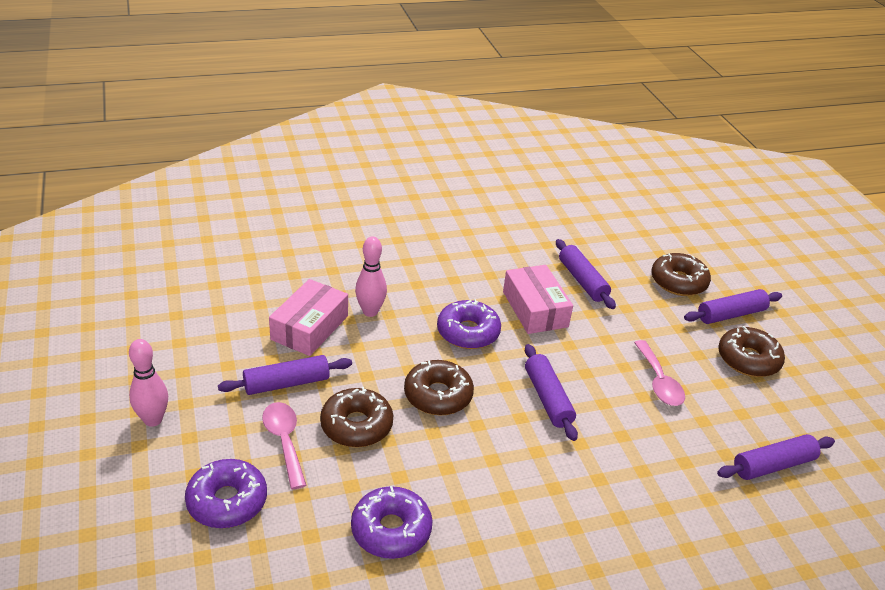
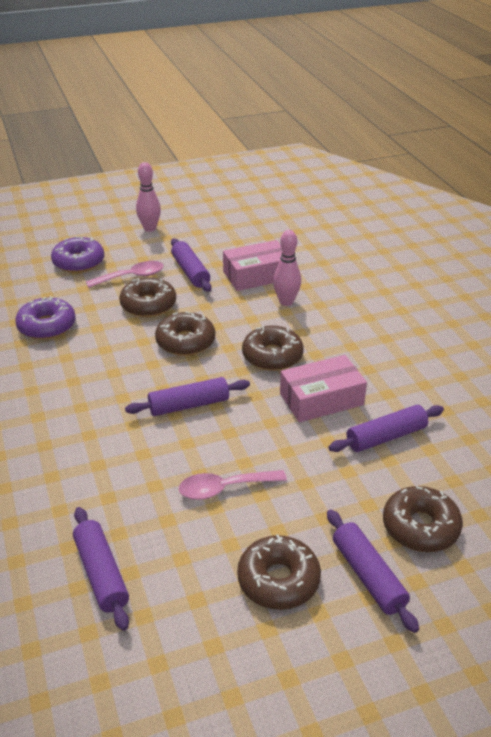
camera: 90 degrees right, 0 degrees up
(309, 327) = (257, 275): pink box -> pink box turned 45 degrees counterclockwise
(468, 332) = (272, 356): purple donut -> brown donut

